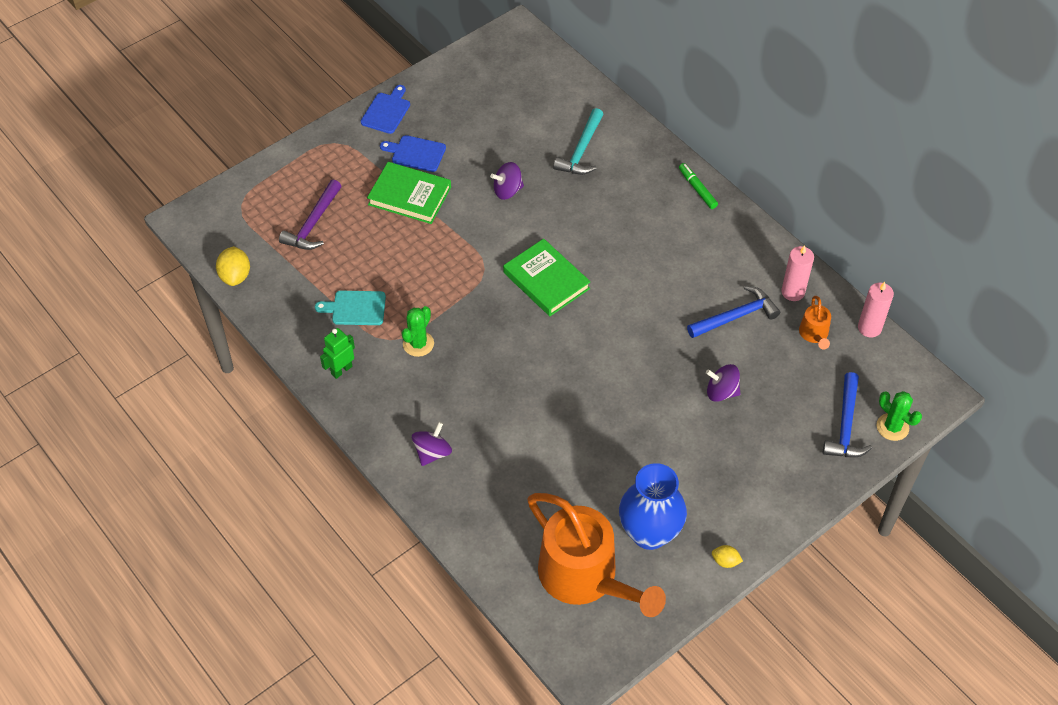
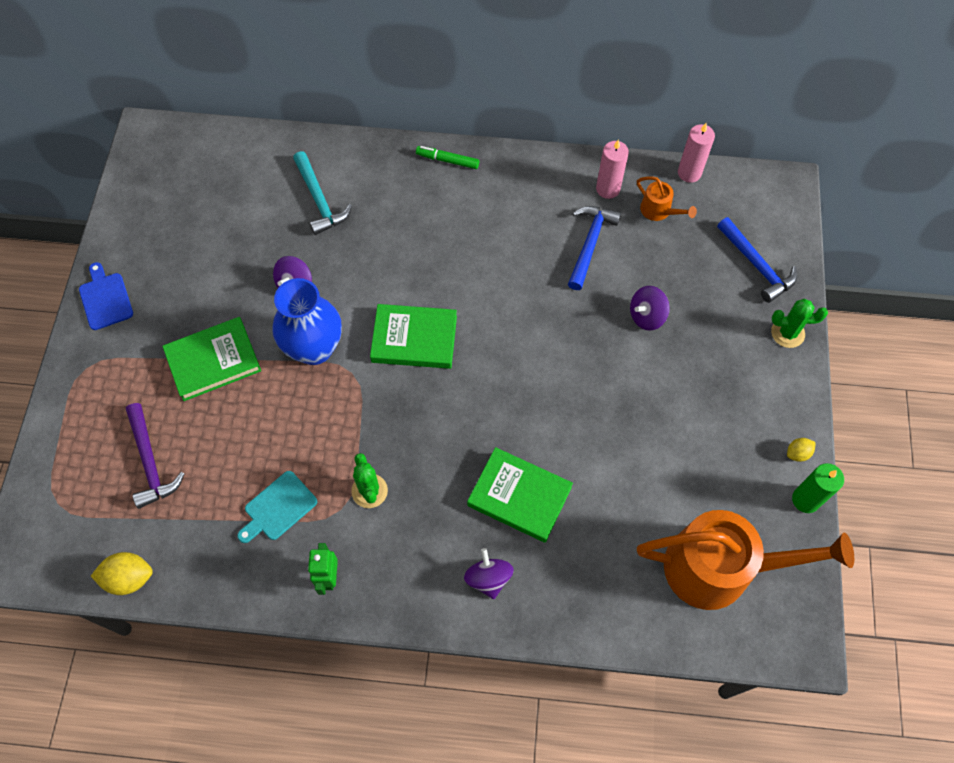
camera: 45 degrees left, 10 degrees up
(235, 276) = (129, 578): yellow lemon -> yellow lemon turned 45 degrees counterclockwise
(416, 153) = (176, 317): blue cutting board -> none
(505, 425) = (519, 496): none -> green book
(649, 533) = (723, 483): blue vase -> blue vase (314, 348)
(695, 592) = (805, 500): none -> green candle
(892, 427) = (786, 238): green cactus -> green cactus (787, 333)

